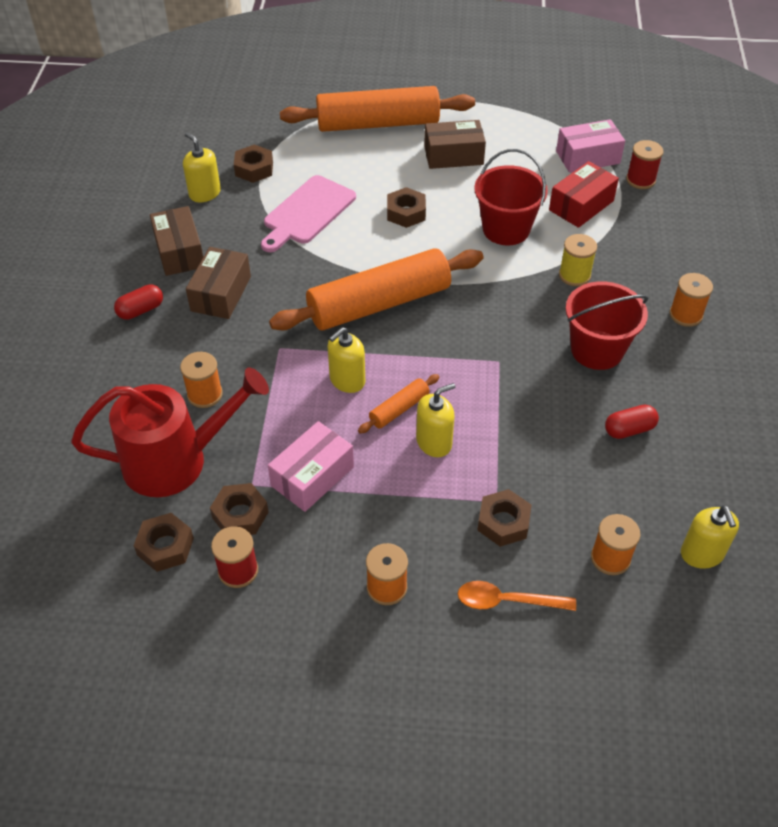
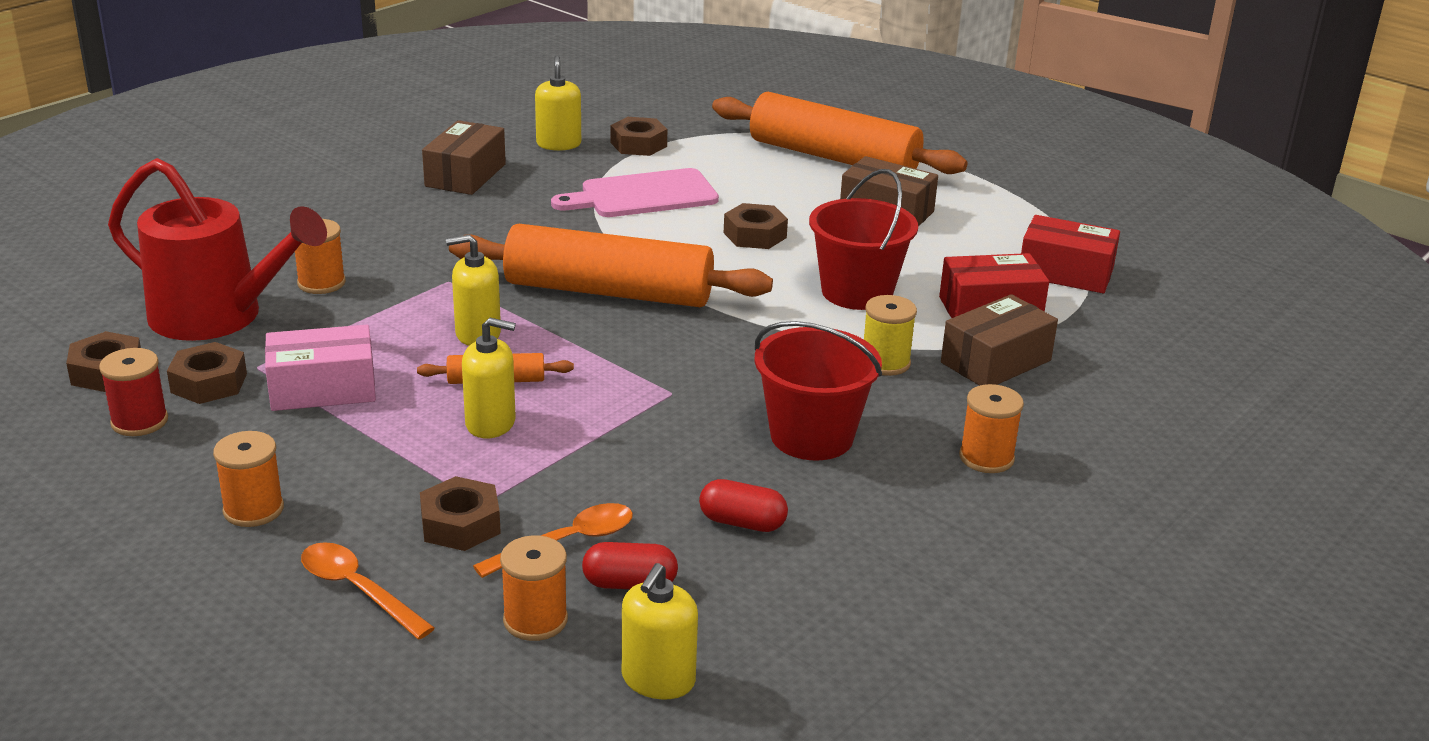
camera: 35 degrees right, 20 degrees down
(141, 310) = (361, 201): red capsule -> red capsule (629, 584)
(221, 294) = (456, 219): brown box -> brown box (996, 361)
(567, 498) = (567, 542): none -> orange spoon
(588, 157) = (1065, 273): pink box -> red box
(640, 180) = (1111, 318): red spool -> none

